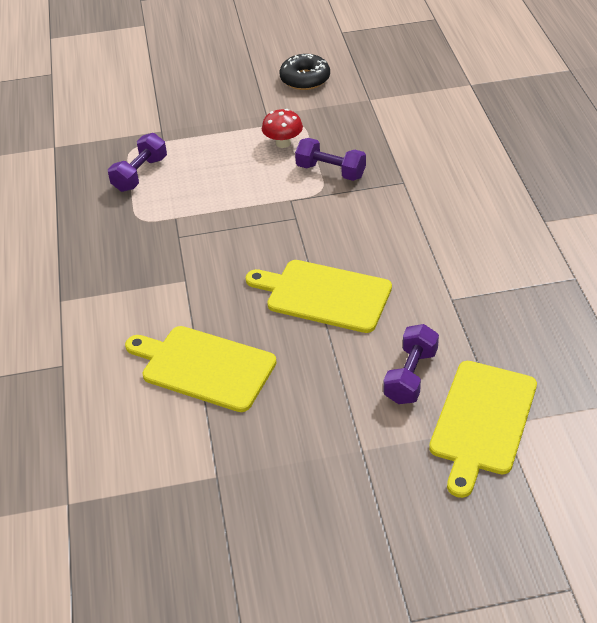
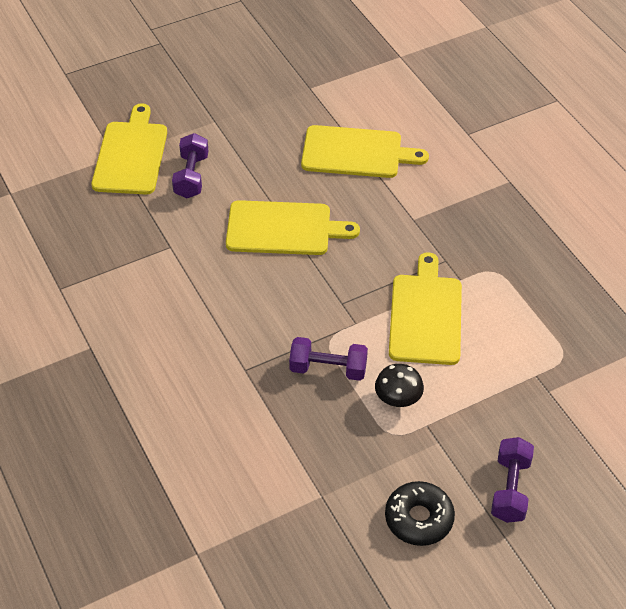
camera: 160 degrees right, 5 degrees up
(140, 174) = (531, 325): purple dumbbell -> purple dumbbell (510, 489)
(225, 195) = (425, 315): none -> yellow cutting board
(283, 143) = (398, 400): red mushroom -> black mushroom

